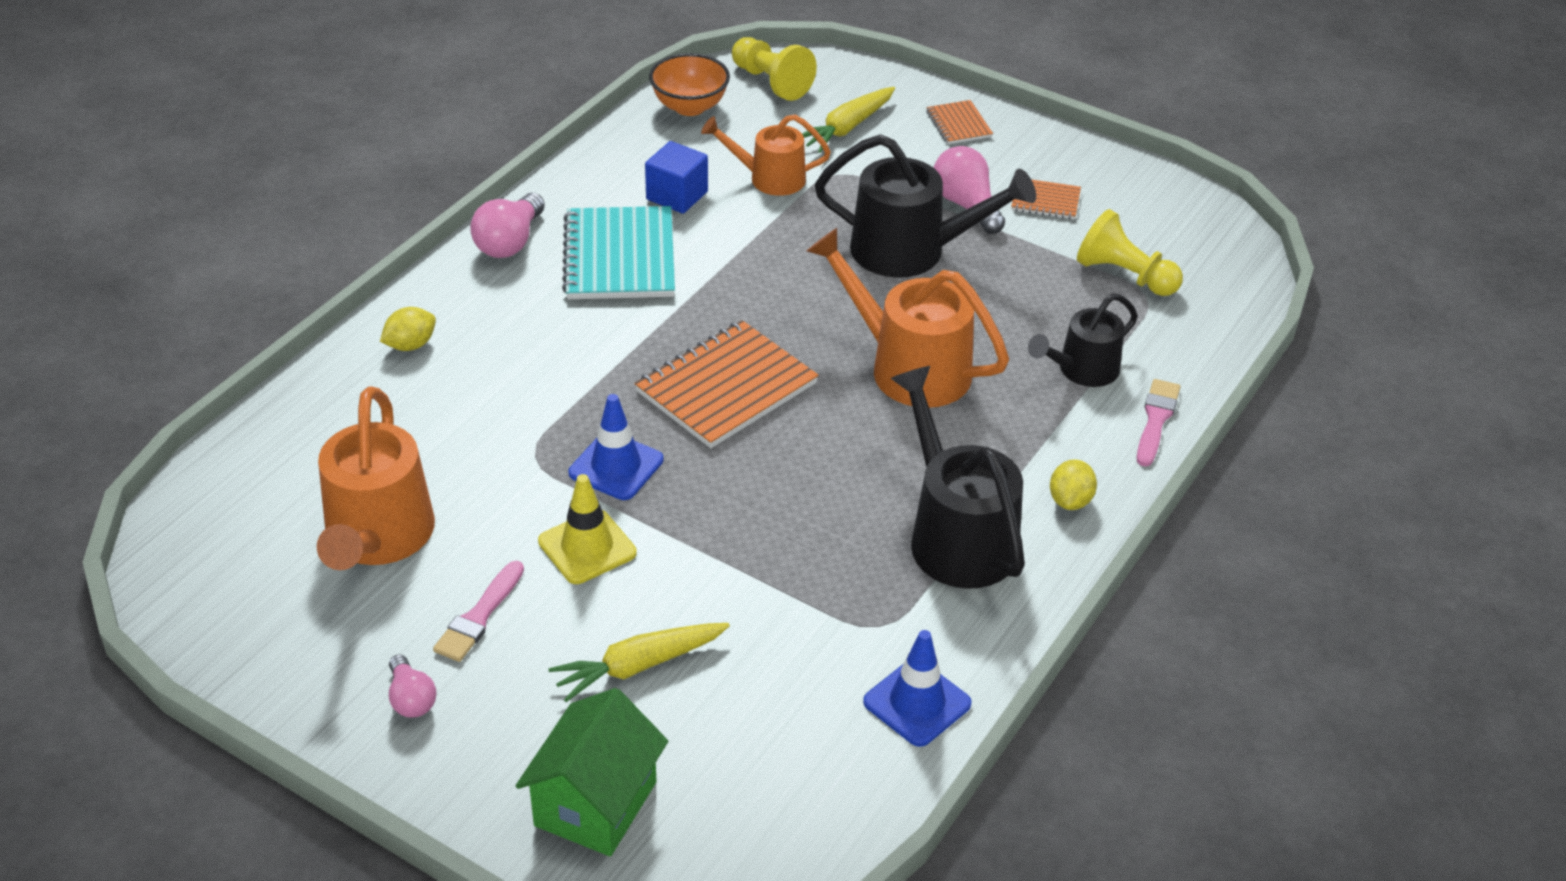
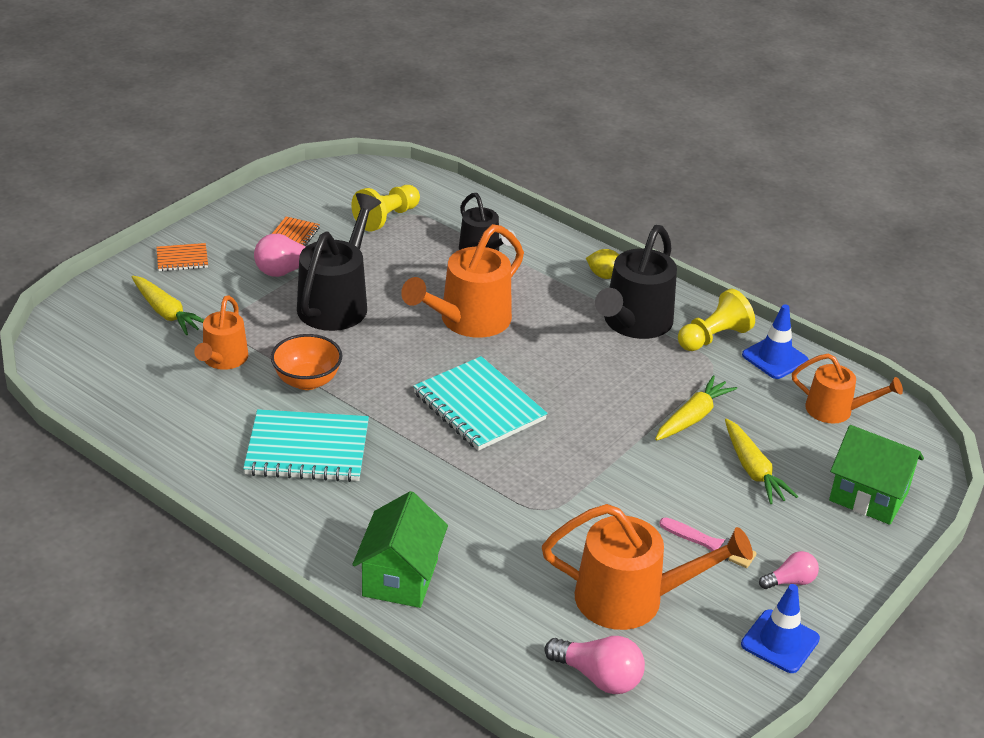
camera: 85 degrees left, 5 degrees down
(410, 345) = (400, 577): yellow lemon -> green house
(509, 242) = (270, 512): pink light bulb -> pink light bulb (598, 677)
(587, 547) = (642, 487): yellow traffic cone -> none
(616, 466) = (559, 467): blue traffic cone -> blue traffic cone (780, 642)
(677, 196) = (231, 411): blue cube -> none
(689, 107) = (100, 393): orange bowl -> orange bowl (307, 381)
(726, 387) = (479, 406): orange notebook -> turquoise notebook
(747, 600) = (693, 417): none -> yellow carrot
(771, 82) = (81, 344): yellow pawn -> yellow pawn (713, 337)
(798, 777) = (836, 410): none -> orange watering can
(955, 534) = (633, 324): black watering can -> black watering can turned 45 degrees counterclockwise
(1156, 420) = (533, 232): pink brush -> none

